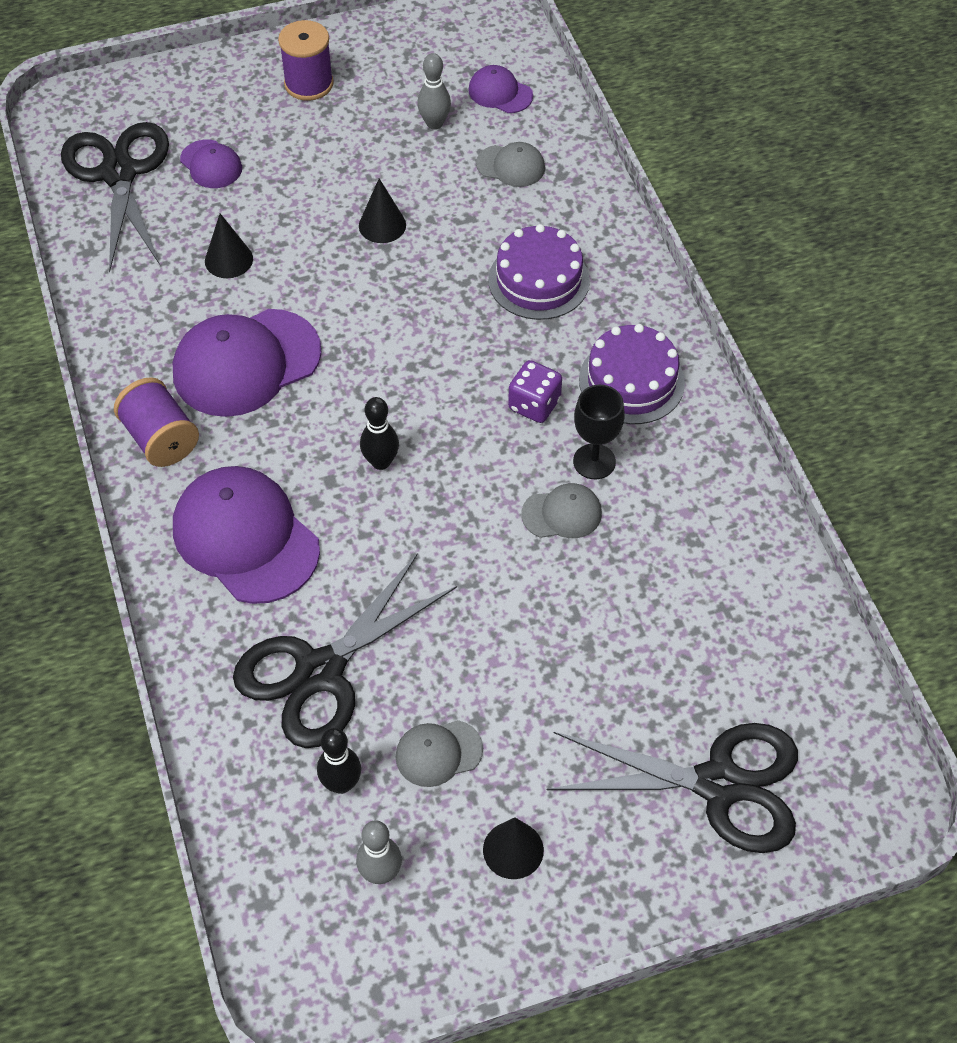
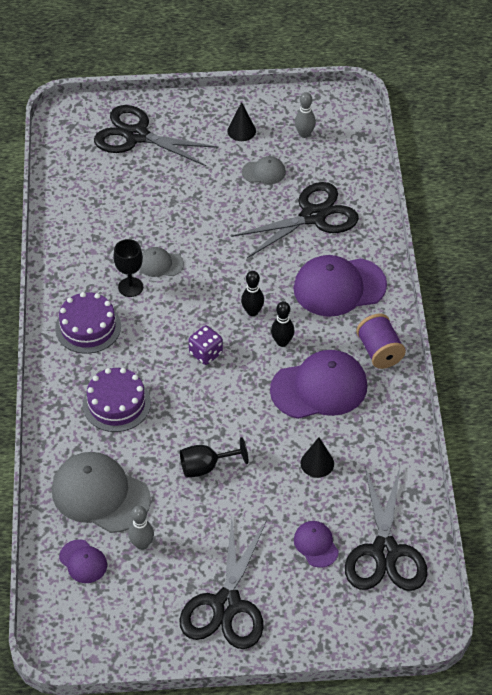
camera: 165 degrees left, 5 degrees down
(245, 537) = (339, 287): purple cap -> purple cap turned 105 degrees clockwise
(309, 84) = (226, 604): purple spool -> black scissors
(341, 783) = (314, 169): black bowling pin -> black bowling pin (282, 342)
(382, 225) = (206, 467): black cone -> black goblet
(511, 166) = (100, 494): grey cap -> grey cap, size x2.01
(534, 405) = (151, 325): purple dice -> purple dice (206, 353)

